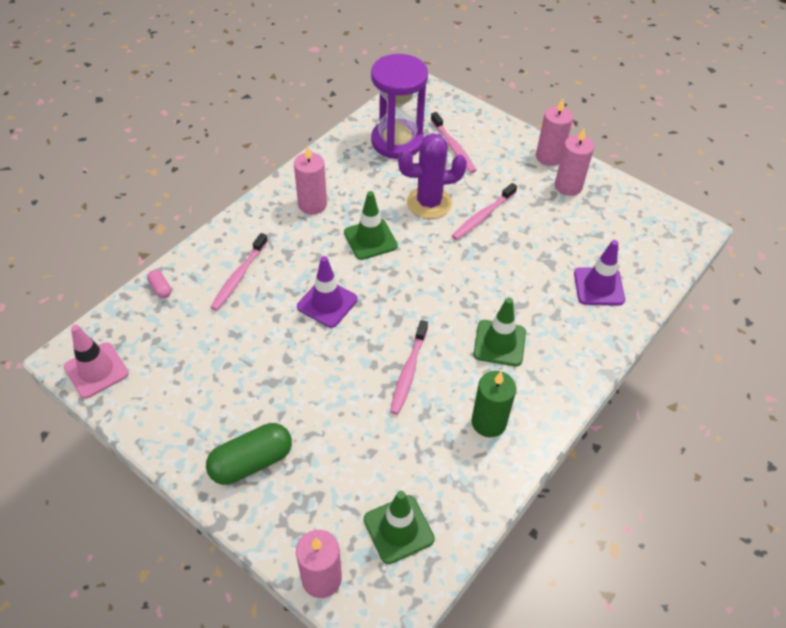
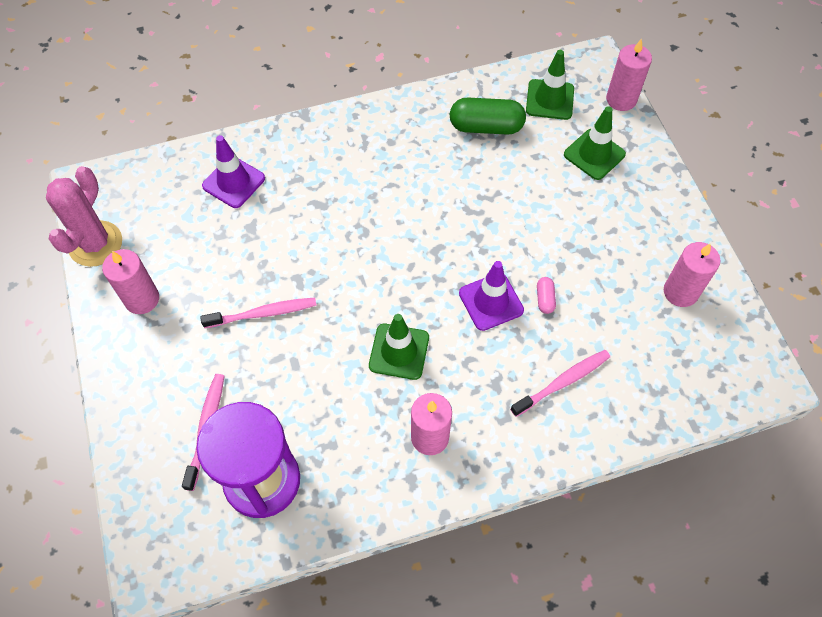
camera: 145 degrees left, 10 degrees up
(96, 370) = (746, 350): pink traffic cone -> none
(160, 288) = (652, 413): pink capsule -> pink capsule (545, 299)
(251, 462) = (635, 196): green capsule -> green capsule (486, 127)
(408, 372) = (462, 199): pink toothbrush -> none
(429, 203) = (302, 363): purple cactus -> none
(488, 422) = (430, 130): green candle -> none
(499, 343) = (367, 181): green traffic cone -> green traffic cone (594, 154)
(549, 157) = (118, 349): pink candle -> pink candle (680, 292)
(637, 200) = (95, 244): none -> pink cactus

